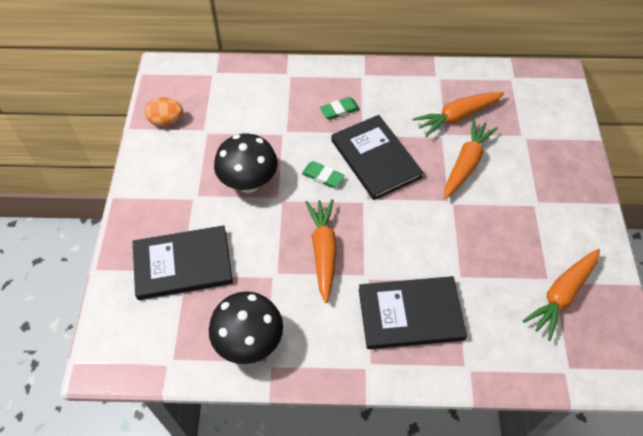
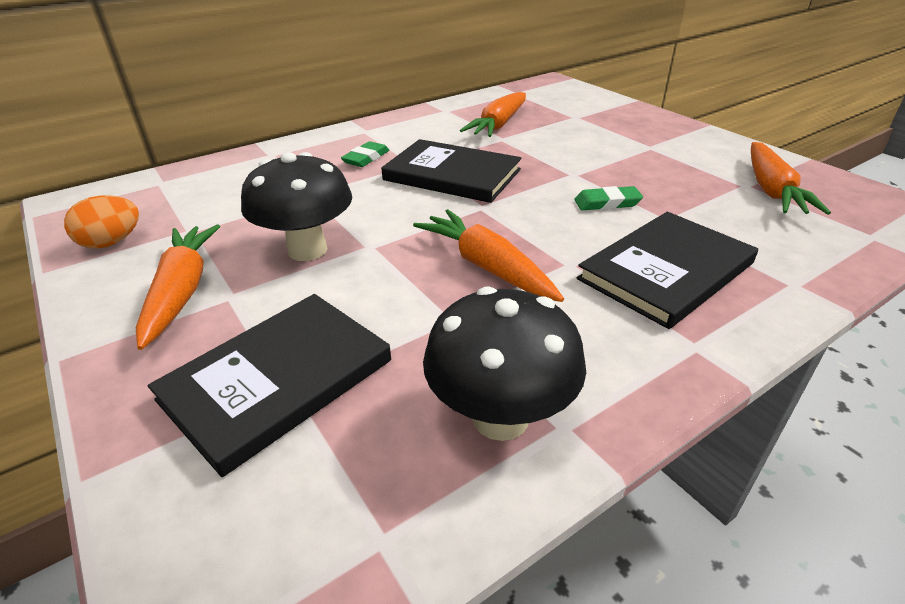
camera: 35 degrees left, 20 degrees down
(323, 176) = (405, 208): green eraser -> green eraser (607, 203)
(466, 163) = (550, 147): orange carrot -> orange carrot (182, 291)

